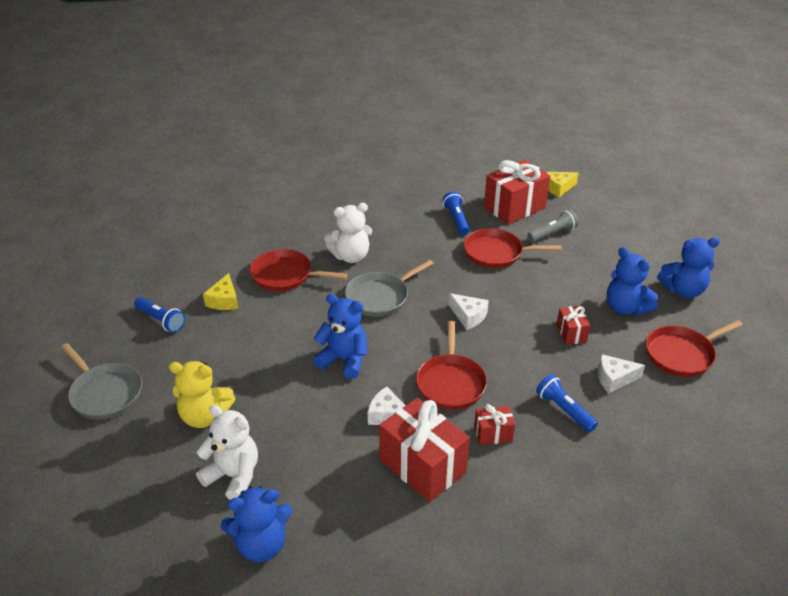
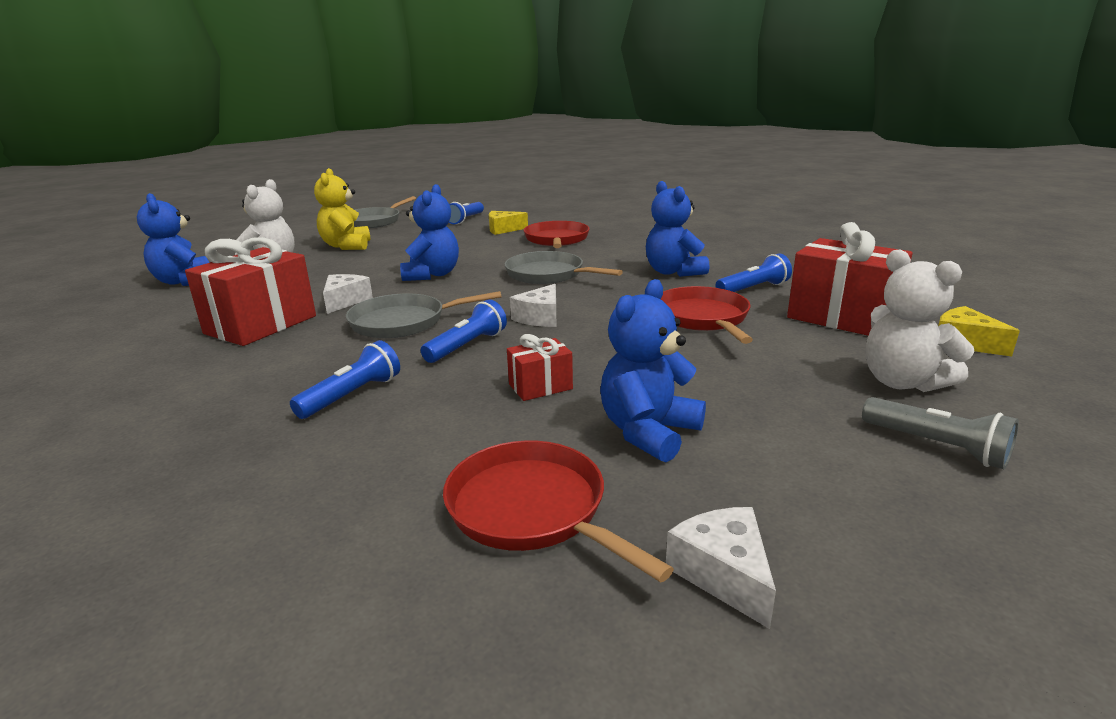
camera: 75 degrees right, 15 degrees down
(351, 256) = (613, 255): white teddy bear -> white teddy bear (902, 382)
(450, 383) = (403, 322): red pan -> grey pan
(493, 434) = (308, 354): red gift -> none
(506, 355) = (467, 346): none -> blue flashlight
(552, 234) = (808, 350): grey flashlight -> grey flashlight (936, 446)
(614, 379) = (432, 433): white cheese -> white cheese (723, 574)
(683, 290) = (777, 504): blue teddy bear -> blue teddy bear (673, 272)

